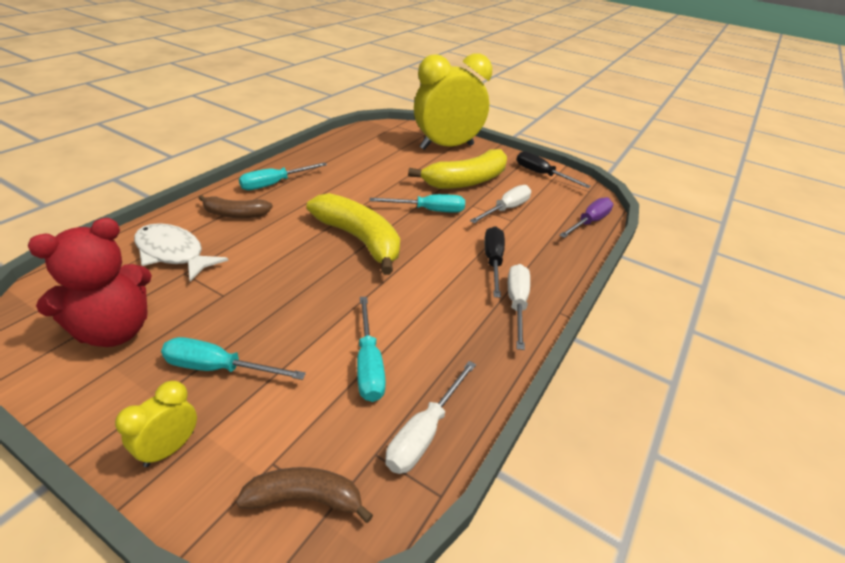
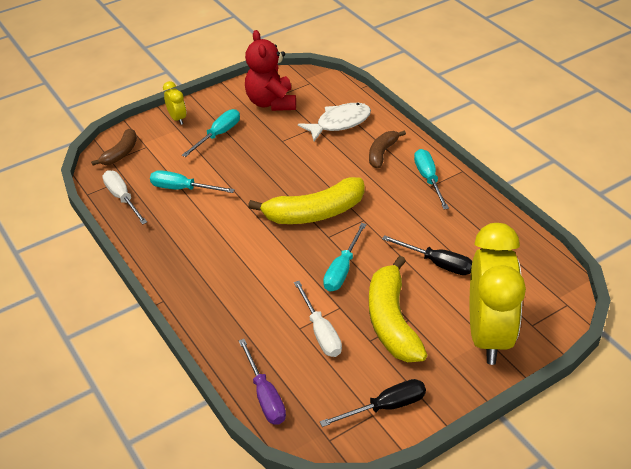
camera: 120 degrees right, 5 degrees up
(493, 261) = (243, 285): black screwdriver -> black screwdriver (437, 263)
(516, 304) = (187, 278): white screwdriver -> none

